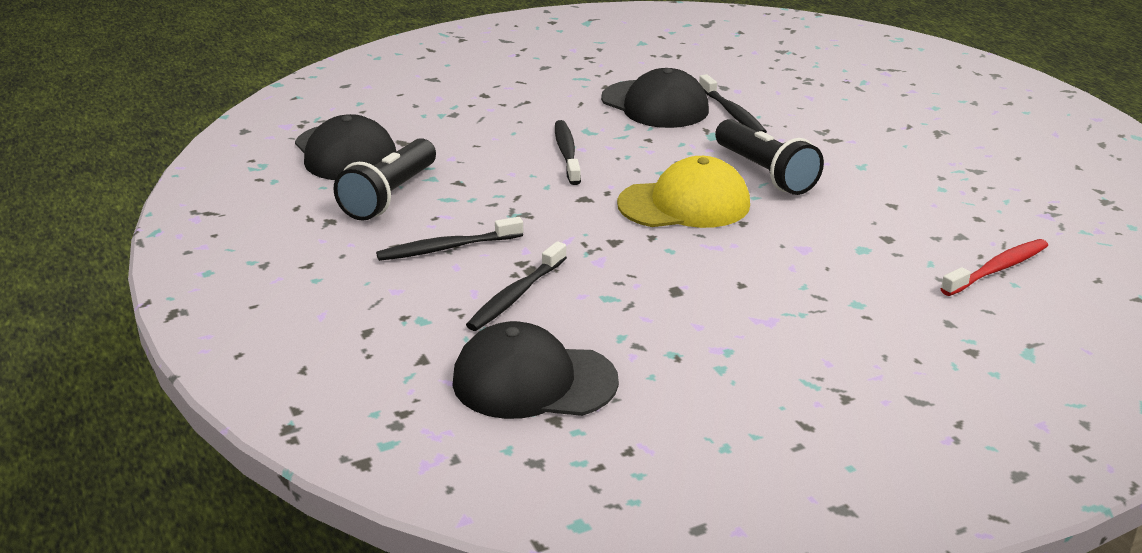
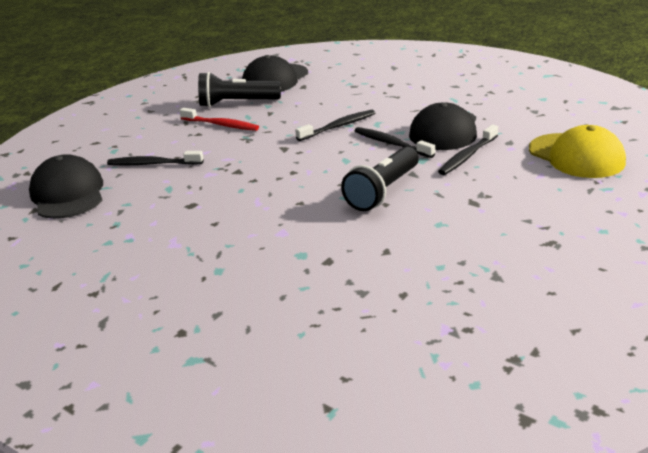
camera: 65 degrees right, 0 degrees up
(447, 248) = (191, 133): black toothbrush -> black toothbrush (391, 144)
(684, 204) = (306, 178): yellow cap -> yellow cap (576, 156)
(997, 269) = (319, 320): red toothbrush -> red toothbrush (221, 125)

